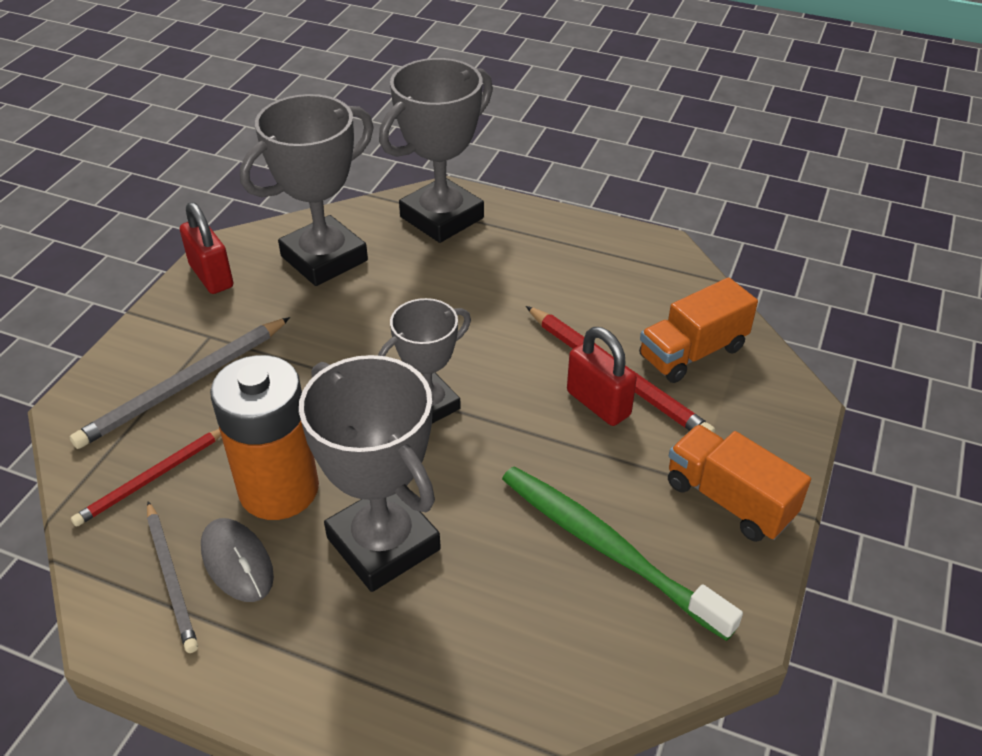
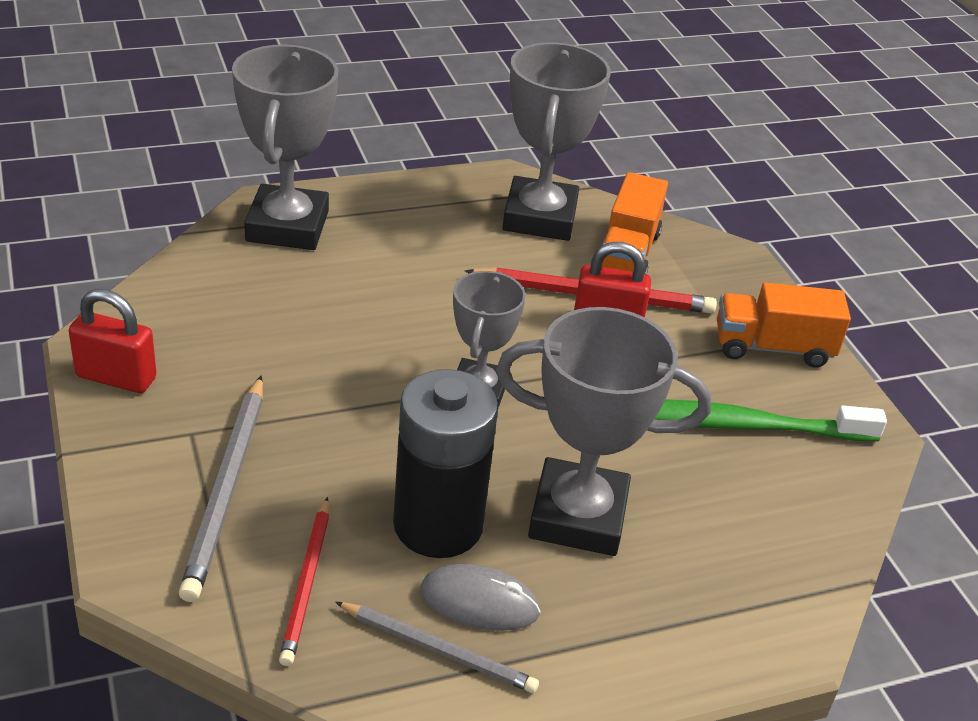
camera: 45 degrees left, 5 degrees down
(279, 489) = (438, 525): orange battery -> black battery
(324, 258) = (217, 310): grey trophy -> grey trophy (540, 217)

